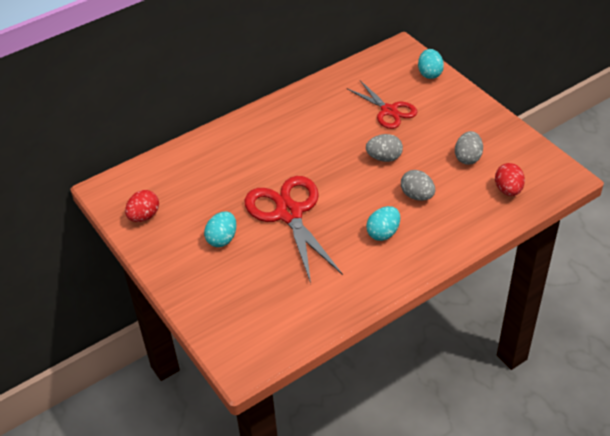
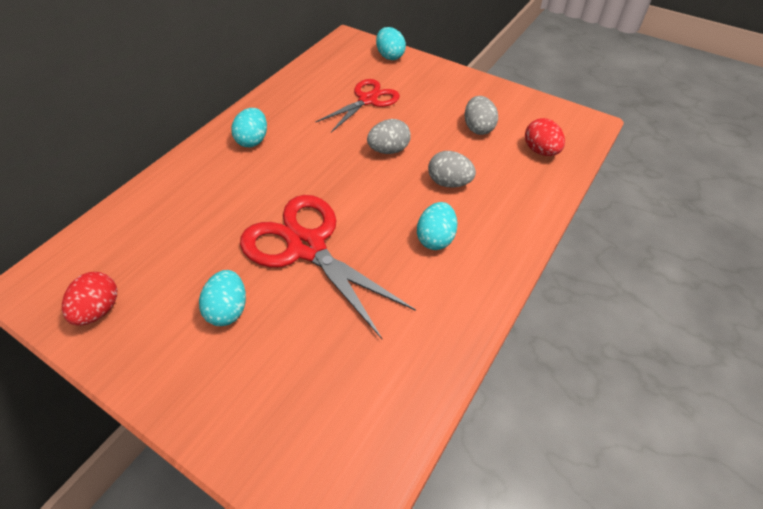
camera: 25 degrees left, 5 degrees up
(283, 124) = (253, 140): none -> turquoise egg
(389, 111) = (367, 100): red scissors -> red scissors turned 75 degrees counterclockwise

